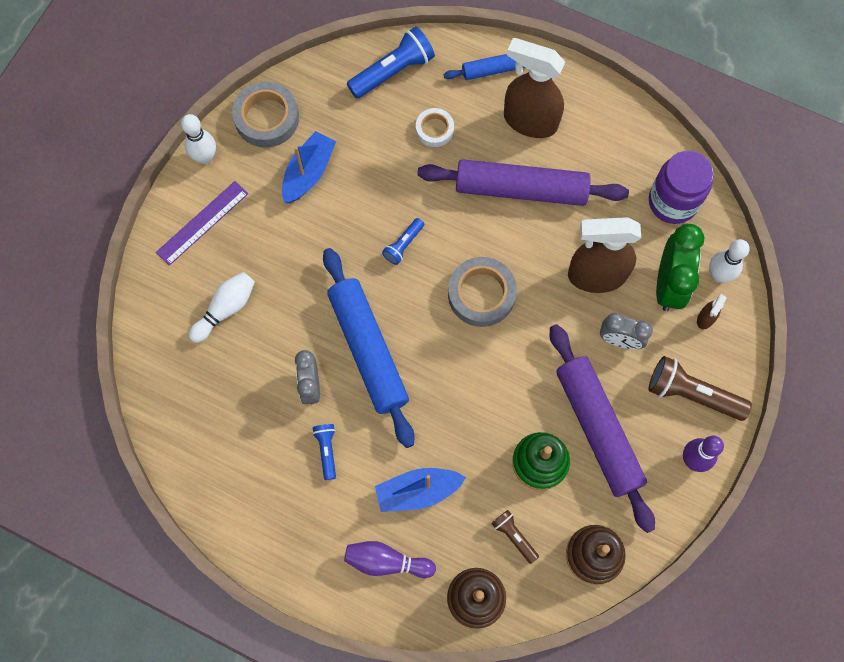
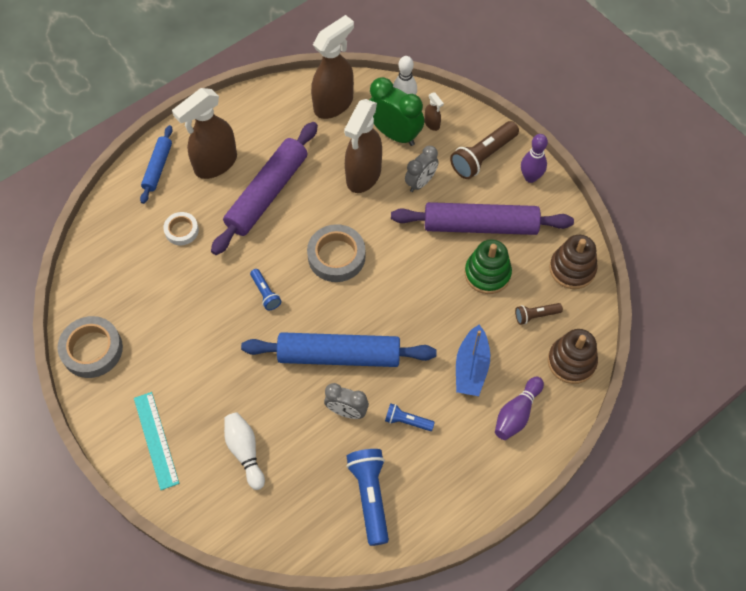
camera: 65 degrees left, 10 degrees down
(202, 223) = (156, 440): purple ruler -> turquoise ruler
(205, 157) = (96, 413): white bowling pin -> none
(308, 173) = (162, 337): blue boat -> none
(393, 71) = (112, 238): blue flashlight -> blue flashlight (370, 496)
(672, 202) = (334, 104): purple jar -> brown spray bottle

